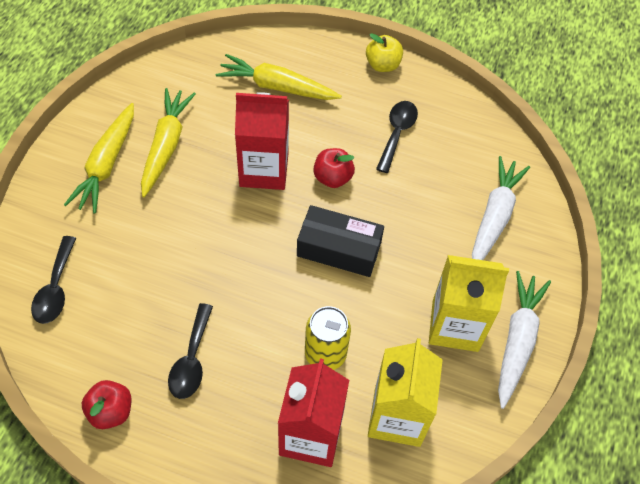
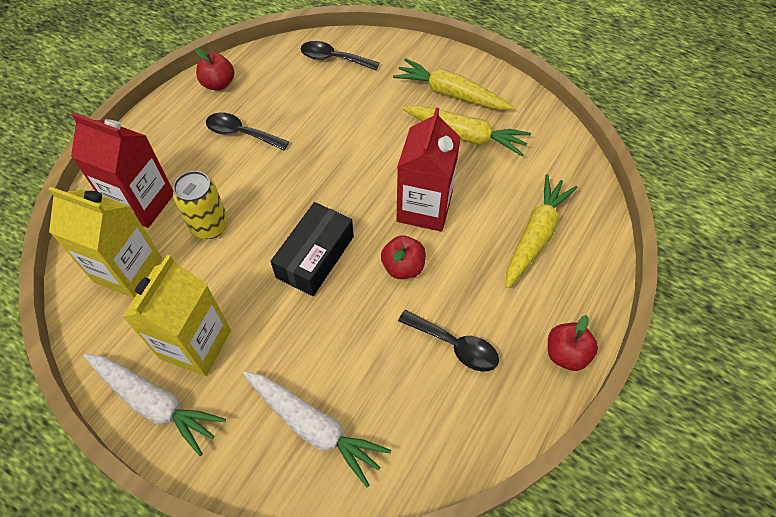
camera: 105 degrees right, 0 degrees up
(383, 65) = (566, 354): yellow apple -> red apple

